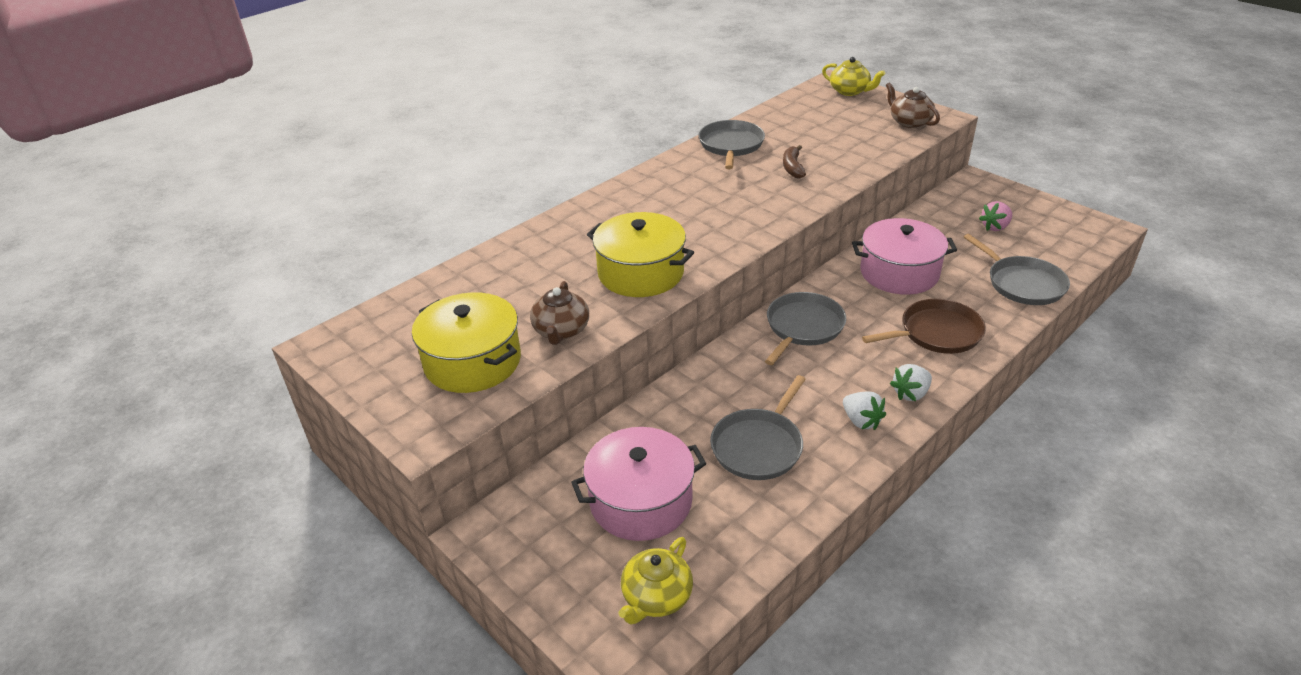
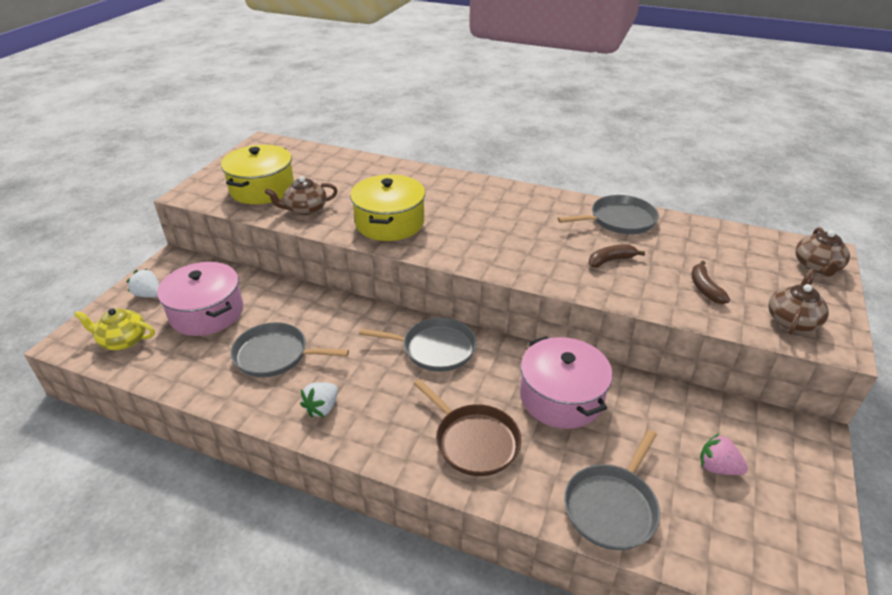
camera: 65 degrees right, 0 degrees up
(850, 91) = (816, 267): yellow teapot -> brown teapot
(855, 140) = (705, 288): none -> brown banana
(911, 394) = (371, 435): white strawberry -> white strawberry (149, 295)

